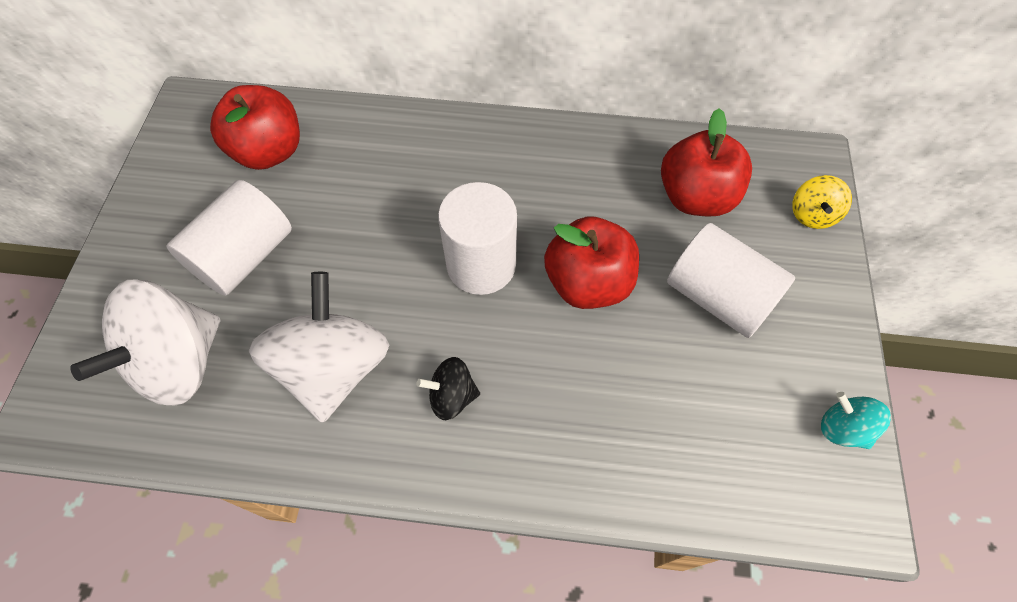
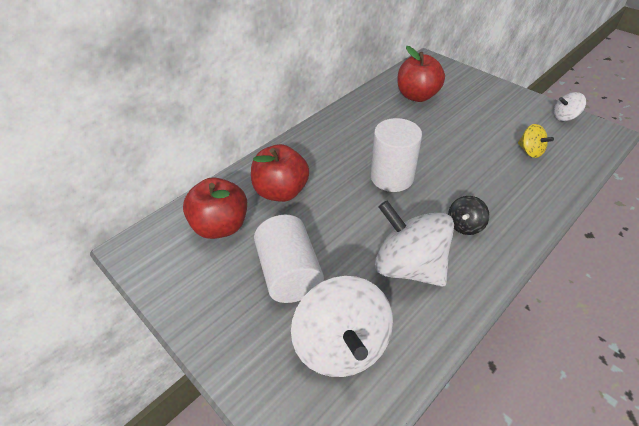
camera: 50 degrees left, 15 degrees down
(588, 283) = (435, 148): red apple -> red apple (281, 191)
(718, 297) = (475, 115): white cylinder -> none
(812, 214) = (455, 73): yellow spinning top -> yellow spinning top (530, 151)
(842, 428) = (564, 117): turquoise spinning top -> white spinning top

